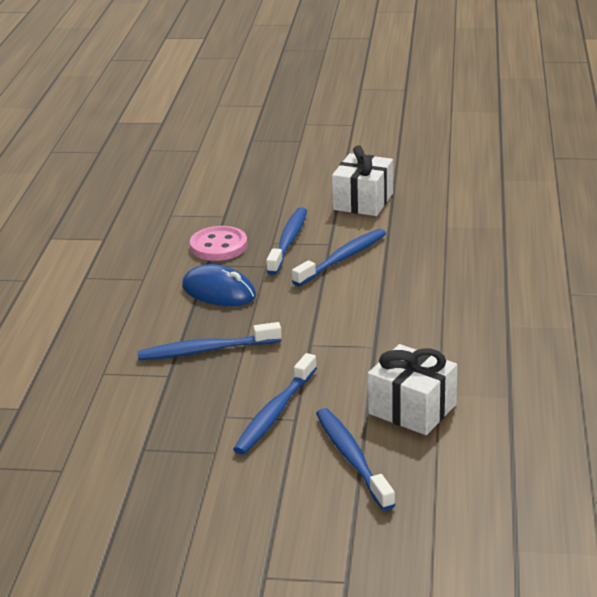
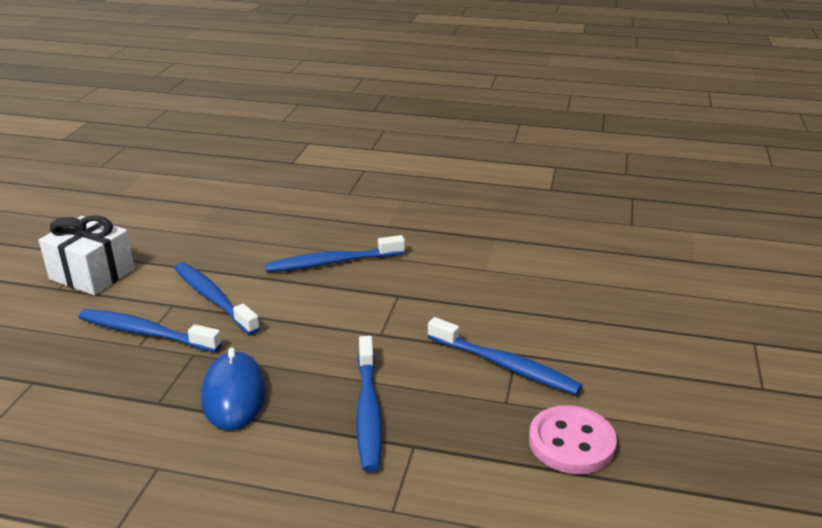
camera: 85 degrees left, 0 degrees up
(218, 246) = (115, 390): pink button -> pink button (571, 442)
(219, 291) = (234, 395): blue mouse -> blue mouse turned 45 degrees counterclockwise
(352, 458) = (583, 324): blue toothbrush -> blue toothbrush (333, 262)
(412, 409) = (509, 285): white gift -> none

